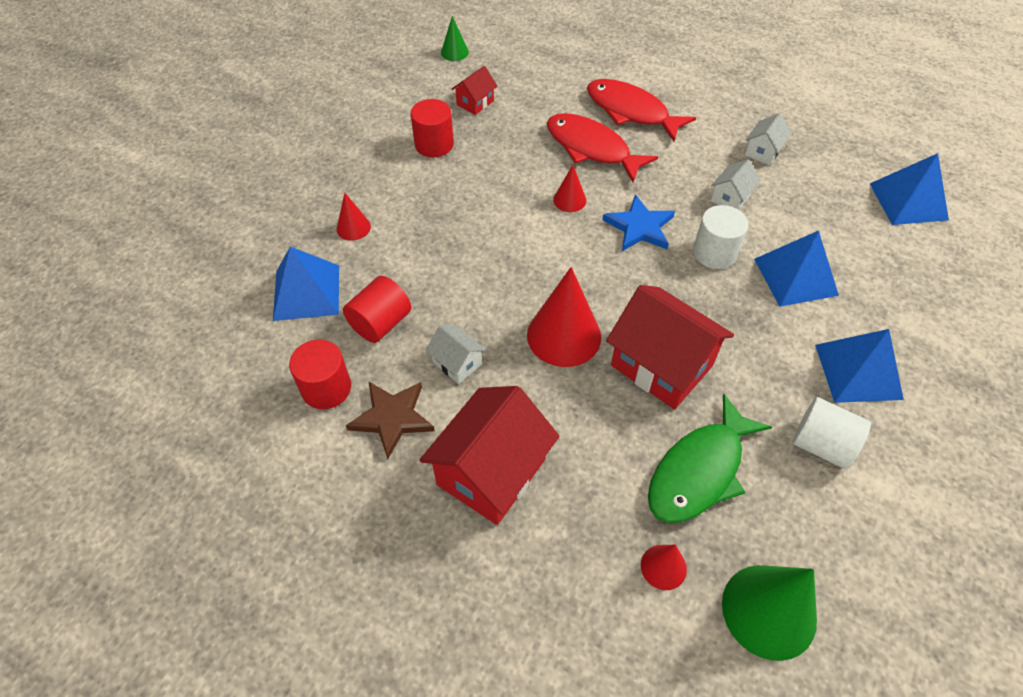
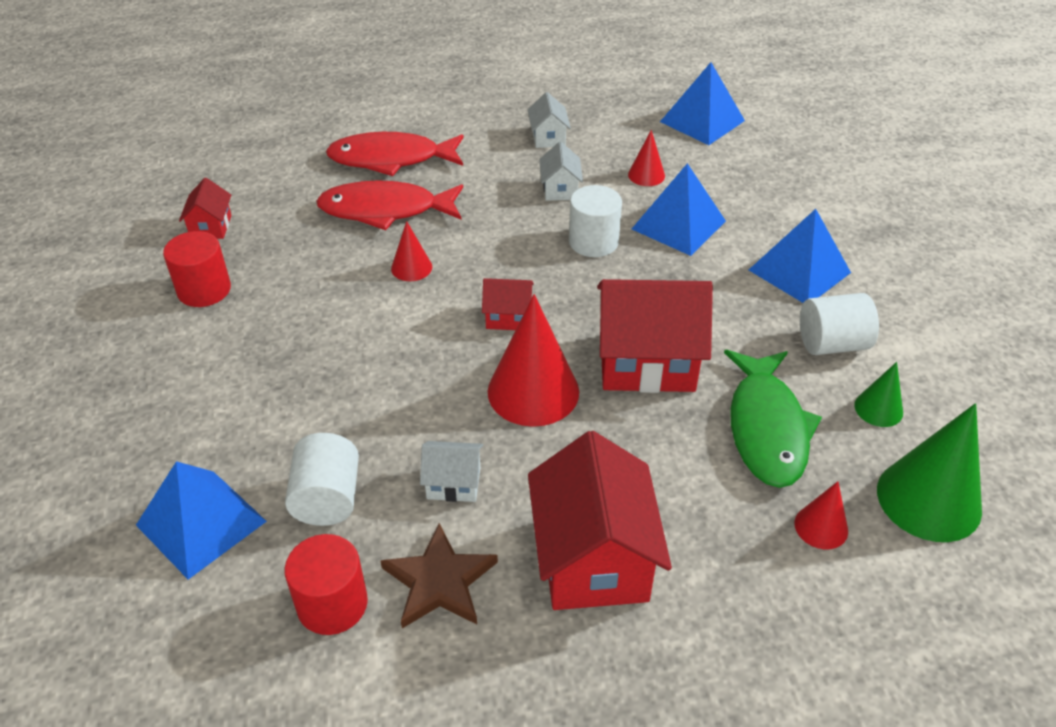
camera: 40 degrees left, 10 degrees down
(353, 227) = (191, 423): red cone -> red cone (646, 175)
(380, 323) = (327, 498): red cylinder -> white cylinder
(454, 52) = (133, 189): green cone -> green cone (878, 409)
(598, 273) = (508, 317): none -> red house
(639, 227) = (504, 256): blue star -> none

